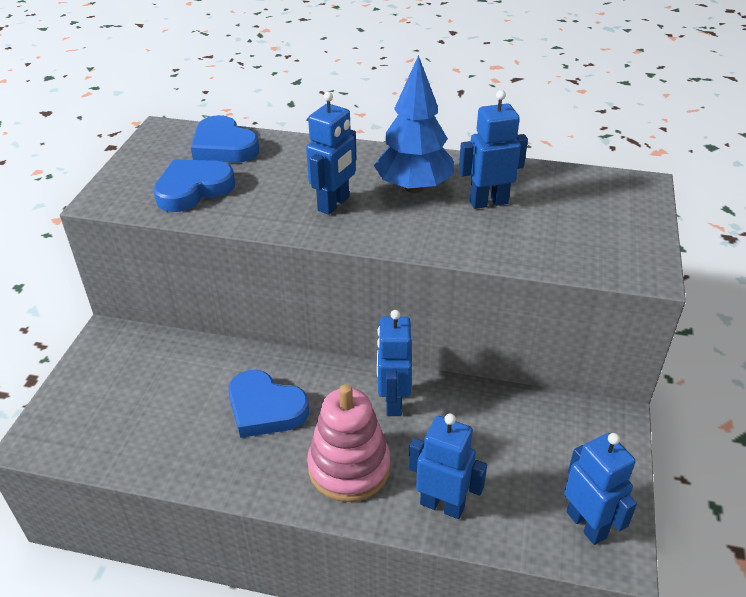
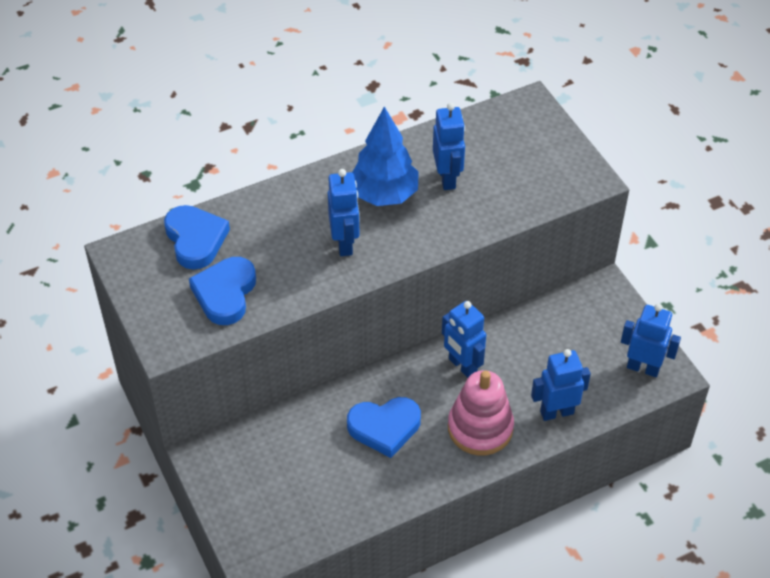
camera: 40 degrees left, 10 degrees up
(224, 146) = (195, 239): blue heart -> blue heart turned 120 degrees counterclockwise
(488, 202) = (447, 178): blue robot -> blue robot turned 135 degrees clockwise

